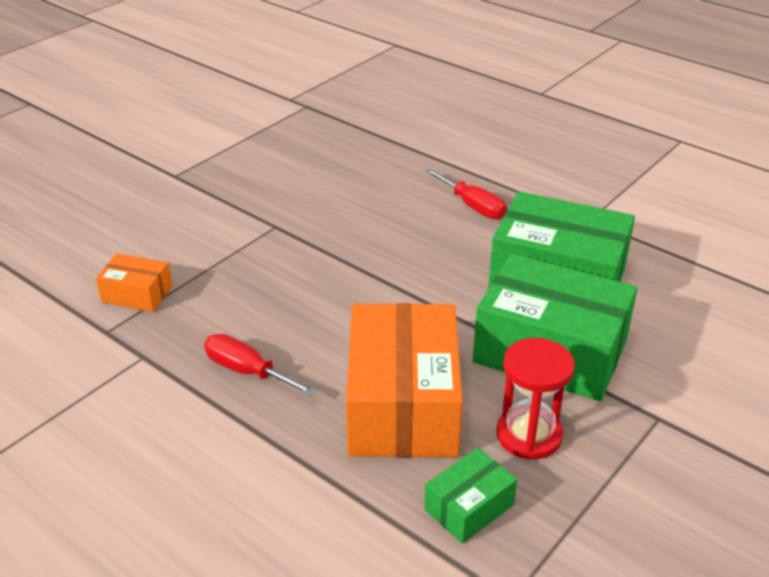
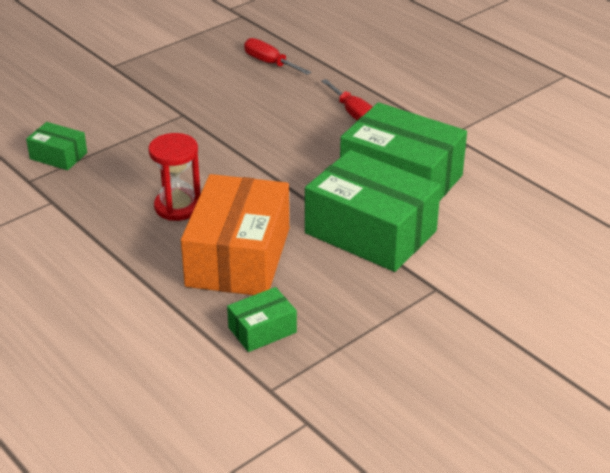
camera: 10 degrees right, 0 degrees up
(137, 294) = (58, 156): orange box -> green box
(247, 371) = (127, 220): red screwdriver -> red screwdriver (269, 63)
(529, 435) = (328, 288): red hourglass -> red hourglass (178, 207)

